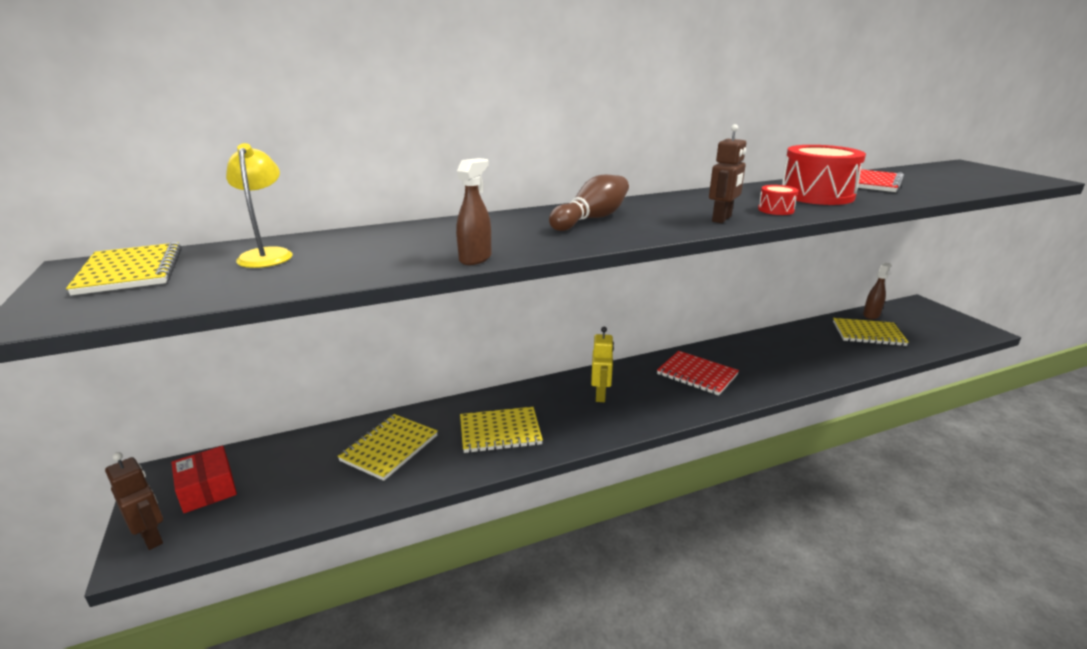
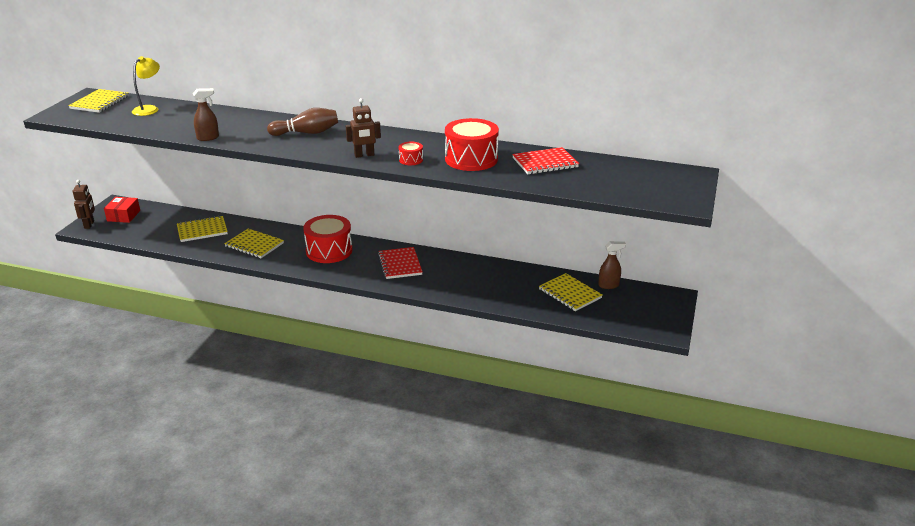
camera: 40 degrees right, 5 degrees up
(600, 395) = (329, 251): yellow robot -> red drum

